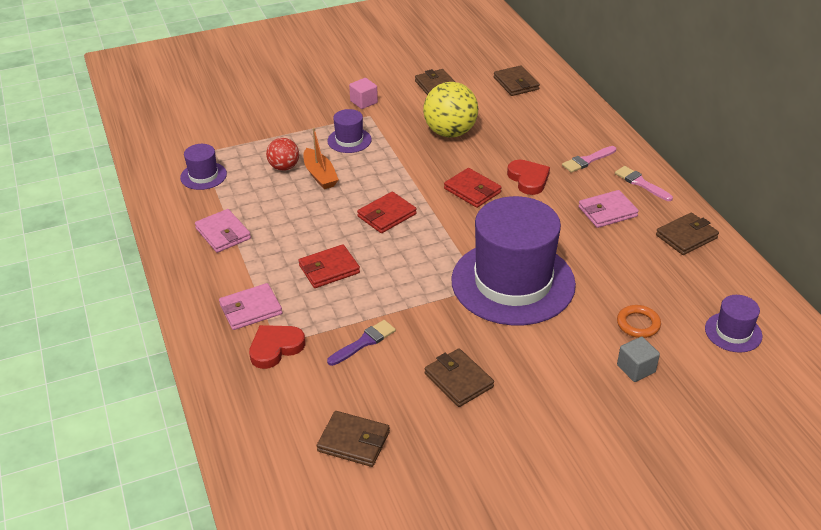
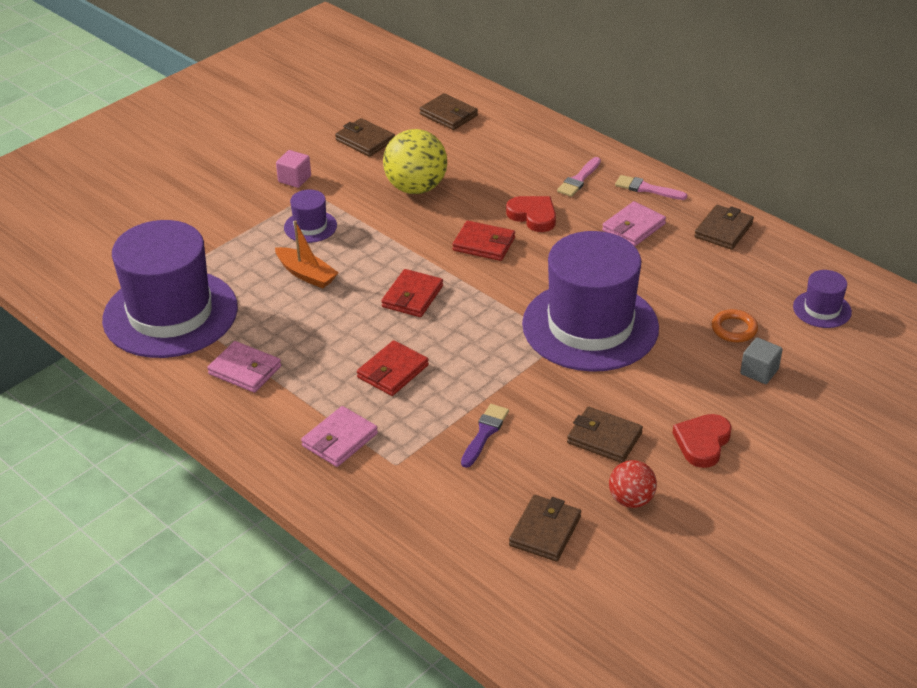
camera: 25 degrees left, 0 degrees up
(203, 176) = (170, 313): purple hat -> purple hat, size x2.35
(275, 348) = (397, 469): red heart -> red heart (702, 443)
(284, 167) = (258, 277): red ball -> red ball (631, 500)
(354, 441) = (545, 531): brown wallet -> brown wallet turned 60 degrees counterclockwise

